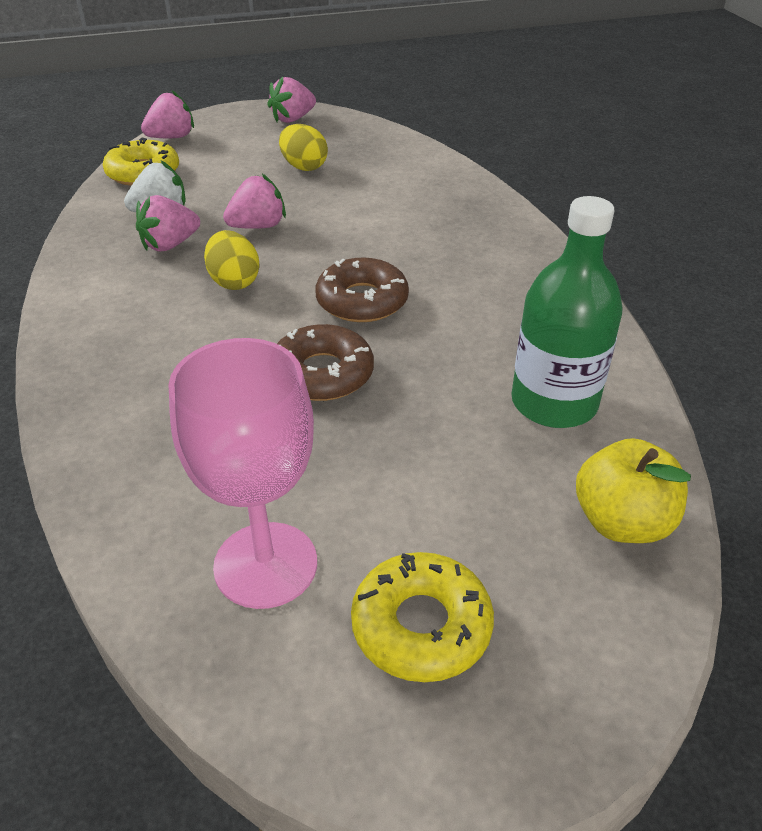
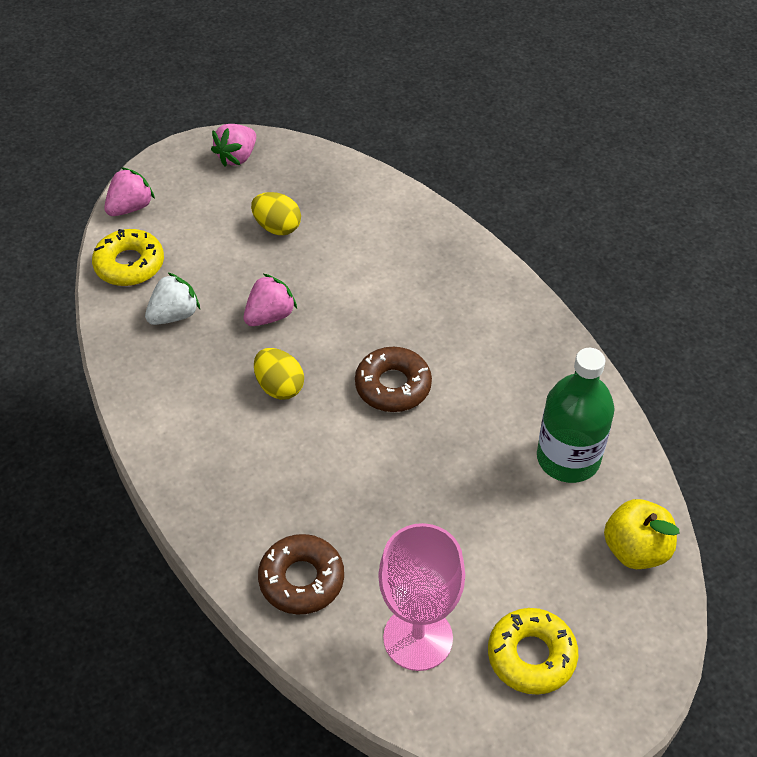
camera: 15 degrees left, 10 degrees up
(170, 245) = (203, 354): pink strawberry -> none
(322, 374) = (391, 468): brown donut -> brown donut (301, 579)

